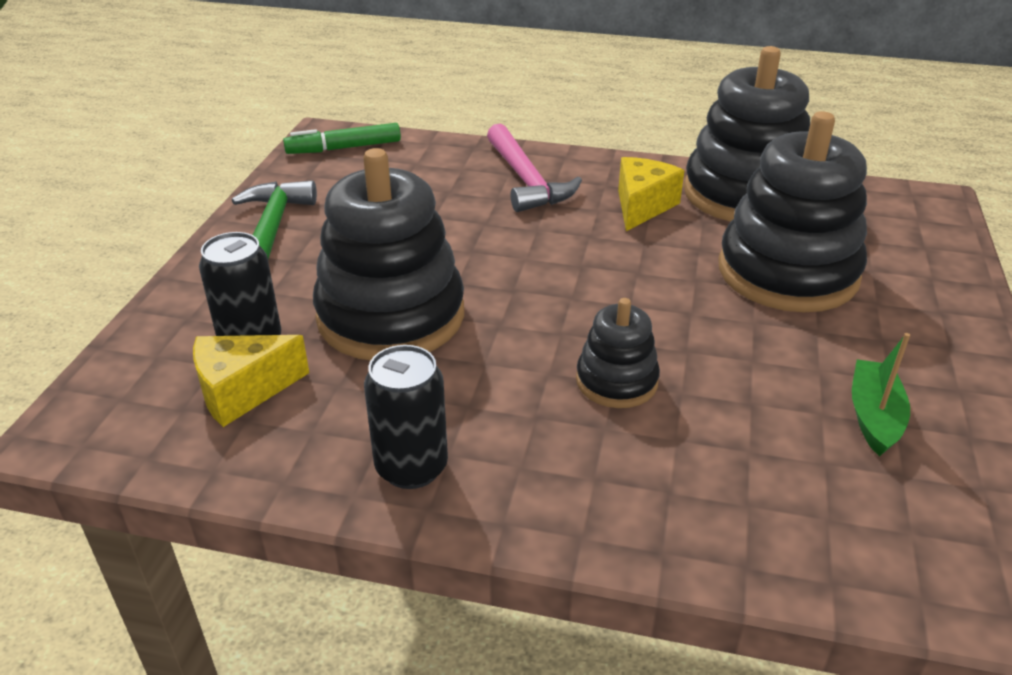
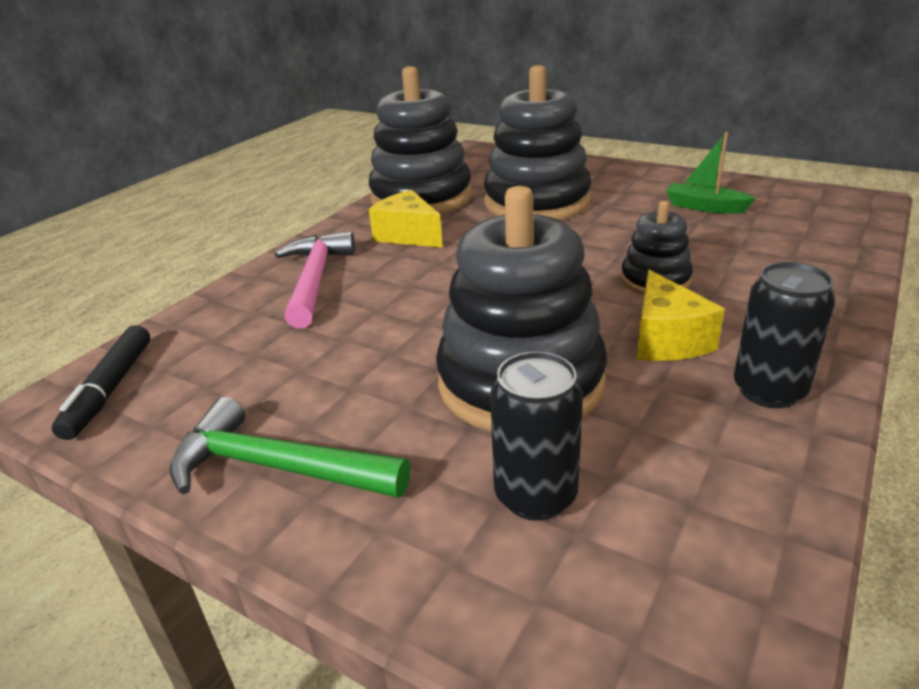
camera: 70 degrees left, 5 degrees down
(243, 391) = (637, 506): yellow cheese -> yellow cheese (666, 339)
(344, 148) = (110, 389): green marker -> black marker
(526, 180) = (315, 279): pink hammer -> pink hammer turned 90 degrees counterclockwise

